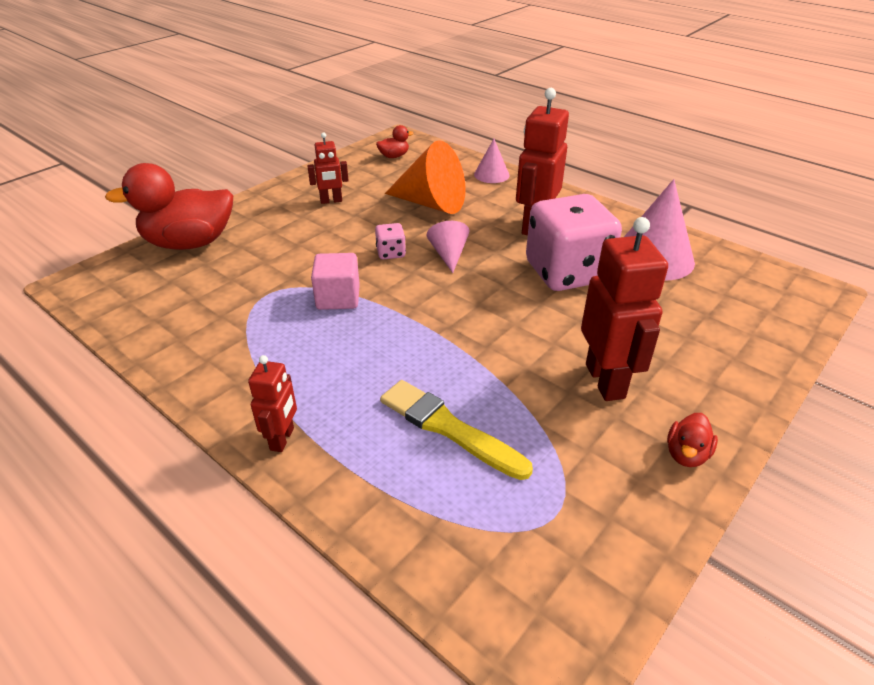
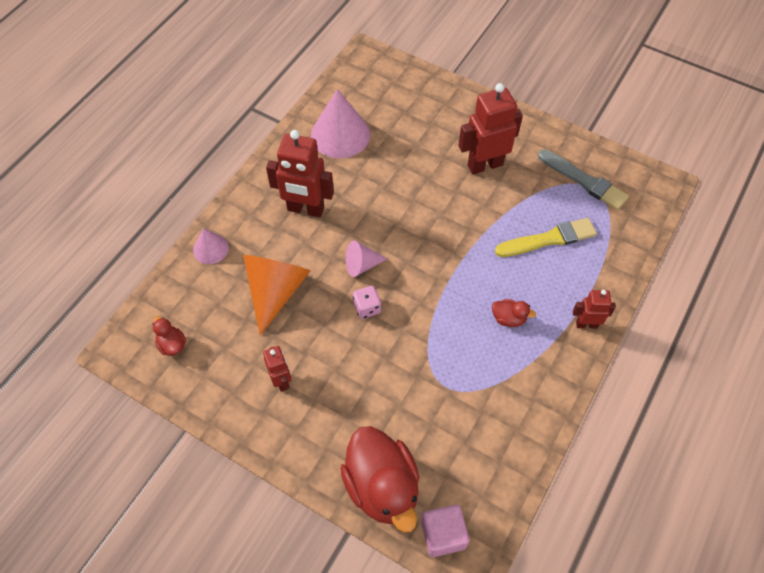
camera: 100 degrees left, 20 degrees up
(338, 298) = (438, 331): pink cube -> pink cube (443, 535)
(449, 428) = (548, 239): yellow brush -> yellow brush turned 135 degrees counterclockwise
(566, 272) = (371, 186): pink dice -> none
(569, 508) = (584, 181): none -> grey brush
(686, 454) = (531, 132): red duck -> red duck (508, 318)

